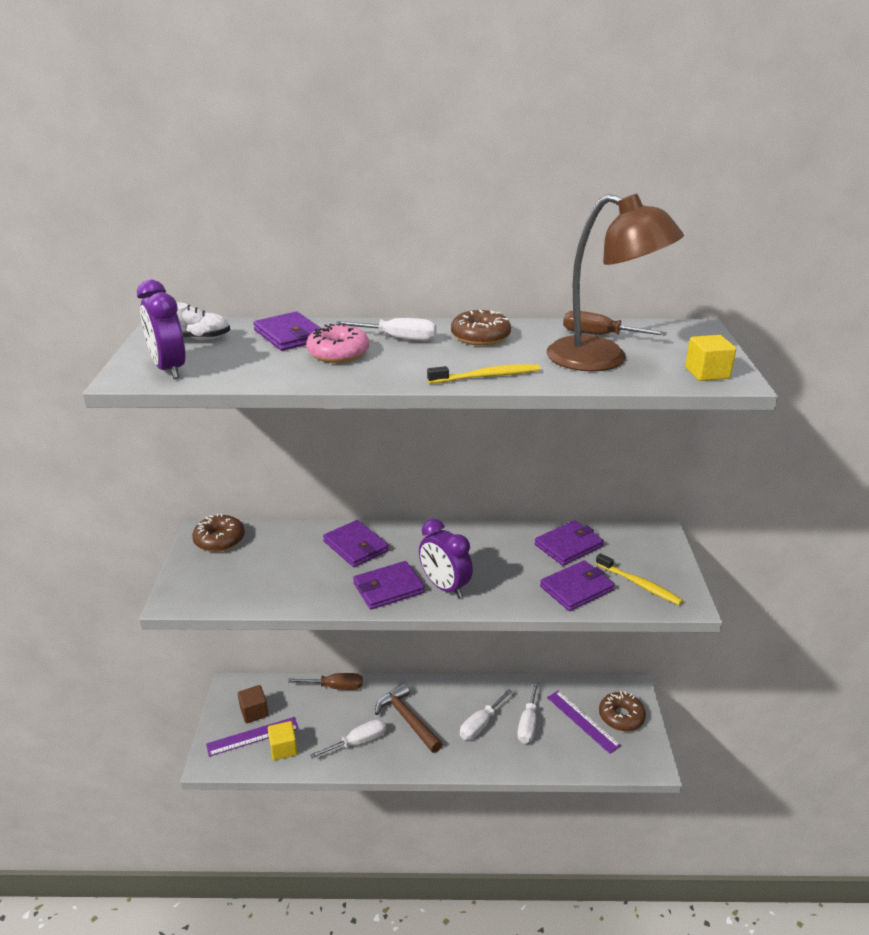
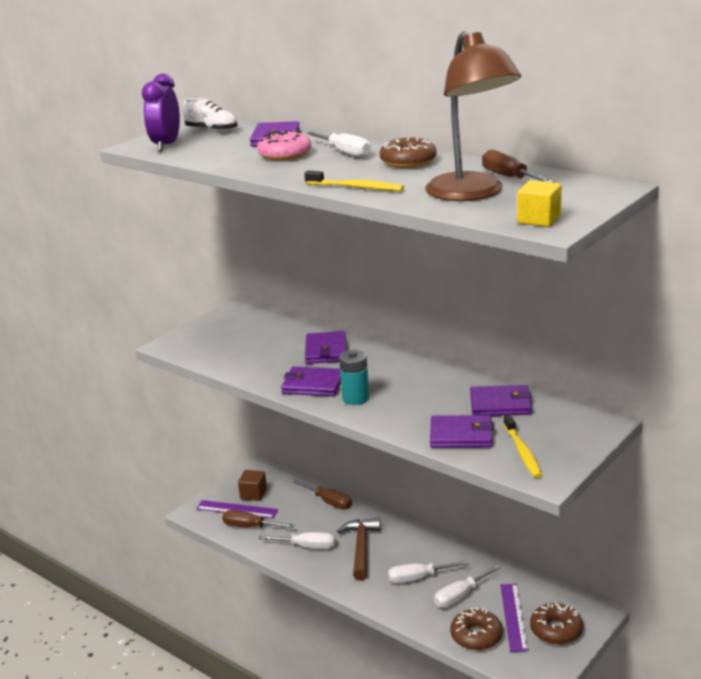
camera: 40 degrees right, 5 degrees down
(219, 540) = (238, 318): brown donut -> brown donut (476, 636)
(283, 748) = (250, 527): yellow cube -> brown screwdriver
(445, 587) = (355, 398): purple clock -> turquoise battery

